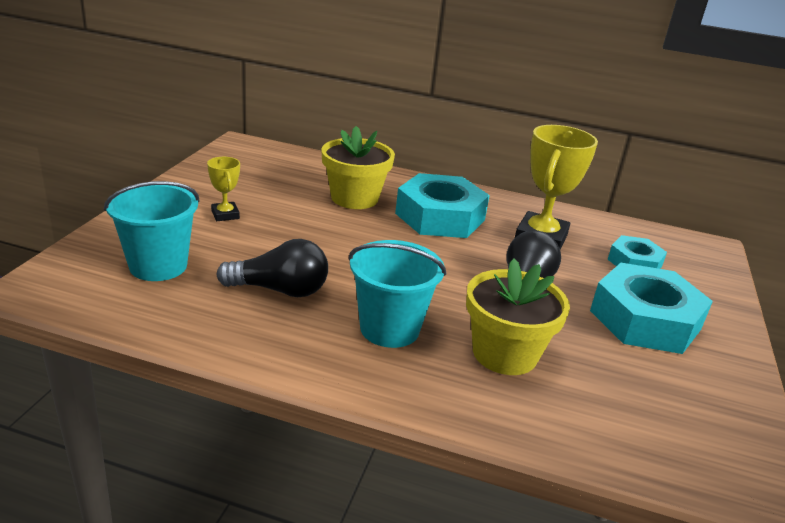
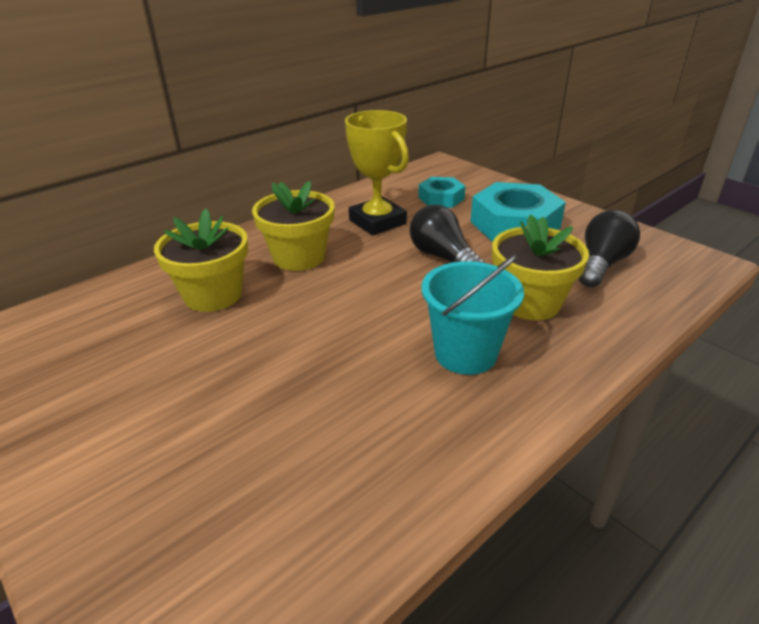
camera: 55 degrees left, 5 degrees up
(158, 266) = (219, 514): turquoise bucket -> none
(225, 215) = (149, 409): yellow trophy -> none
(280, 290) = (354, 410): black light bulb -> black light bulb (601, 264)
(440, 217) = (299, 257): turquoise nut -> yellow flower pot

